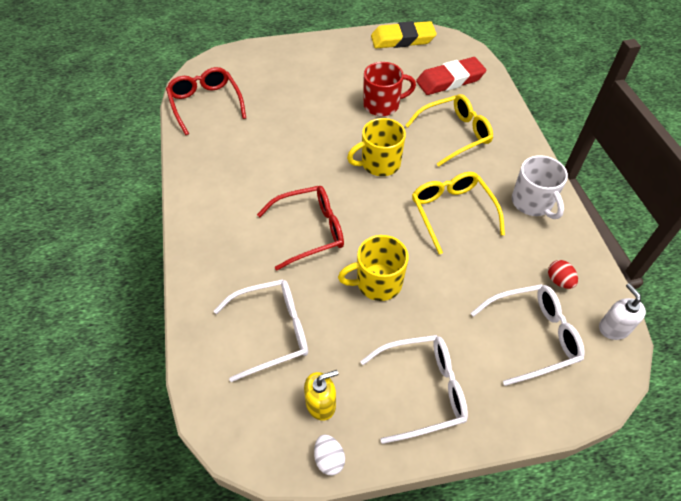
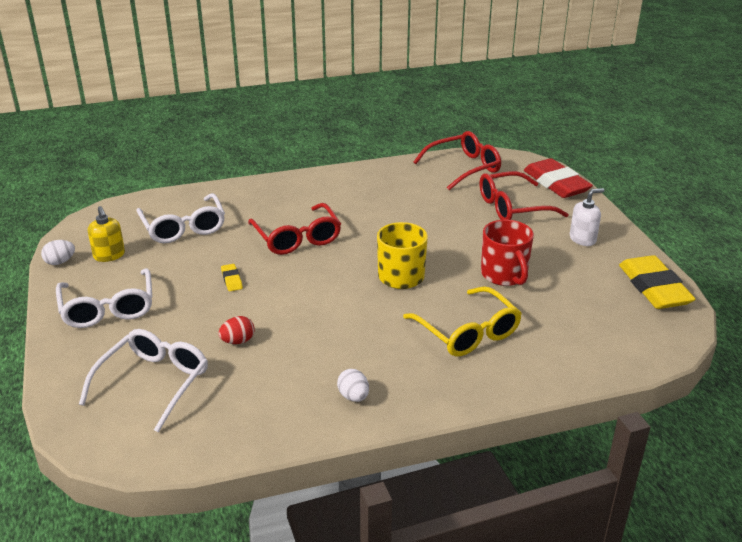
camera: 85 degrees right, 20 degrees down
(283, 85) = (513, 207): none -> red glasses
(377, 283) = (232, 280): yellow mug -> yellow eraser
(450, 80) = (581, 330): red eraser -> red eraser (556, 183)
(452, 212) = (330, 328): yellow glasses -> none
(532, 203) = (353, 396): white mug -> white egg
(532, 336) = (153, 383): white glasses -> white glasses turned 135 degrees counterclockwise
(559, 281) = (227, 411): red egg -> red egg (238, 341)
(613, 328) = (154, 452): white soap dispenser -> white soap dispenser (582, 239)

